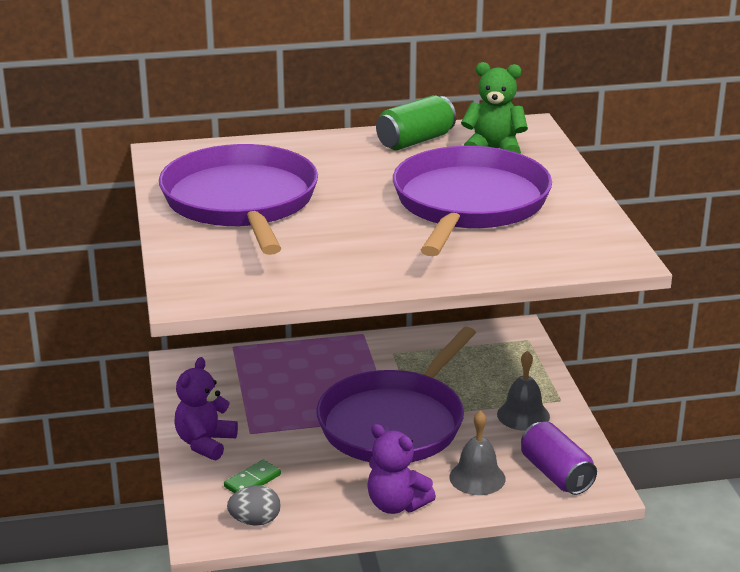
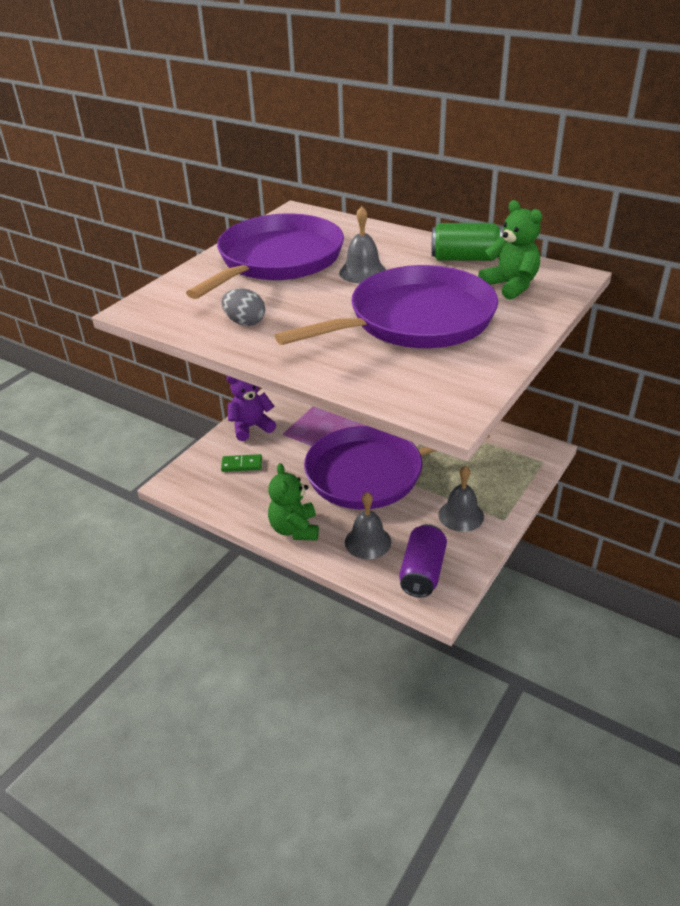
camera: 45 degrees right, 10 degrees up
(255, 521) = (208, 491): grey egg -> grey egg (245, 322)
(347, 183) = (362, 272): none -> grey bell
(396, 505) = (294, 529): purple teddy bear -> green teddy bear

